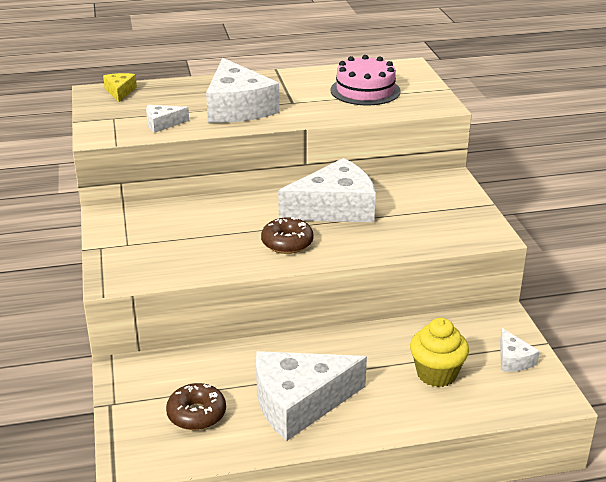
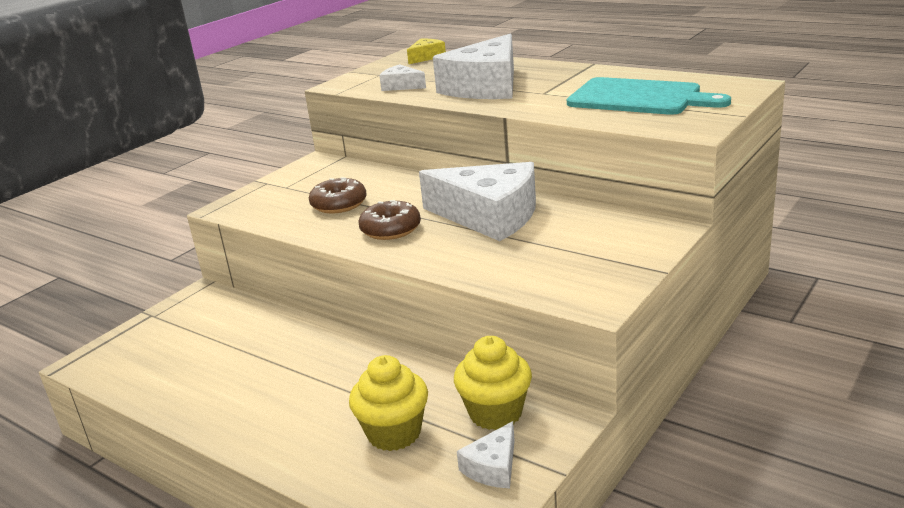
camera: 50 degrees right, 5 degrees down
(196, 414) = (178, 353): brown donut -> brown donut (339, 204)
(299, 402) = (250, 387): white cheese -> none
(365, 90) = (639, 98): pink cake -> turquoise cutting board
(467, 333) = (495, 413): none -> yellow cupcake

